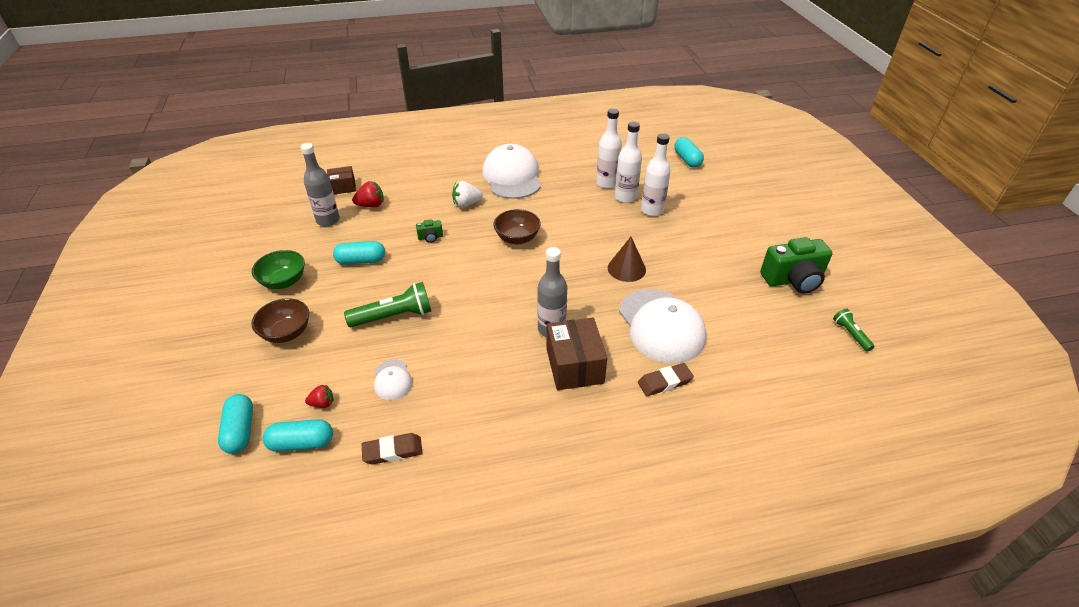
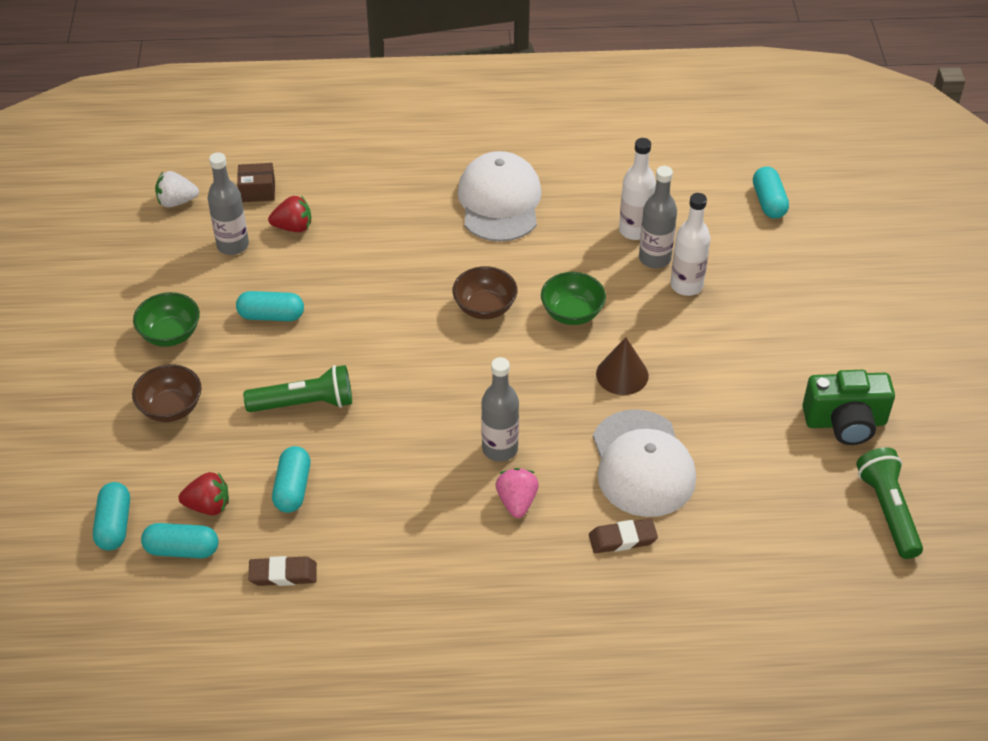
camera: 10 degrees right, 5 degrees up
(322, 403) = (208, 506): red strawberry -> red strawberry, size x1.55
(392, 380) = (293, 488): white cap -> turquoise capsule
(430, 237) = (367, 291): green camera -> none
(466, 204) = (425, 241): white strawberry -> white strawberry (177, 201)
(574, 366) = (517, 502): brown box -> pink strawberry
(579, 235) = (572, 313): none -> green bowl
(625, 197) = (654, 258): white bottle -> grey bottle
(850, 334) = (888, 510): green flashlight -> green flashlight, size x1.82

